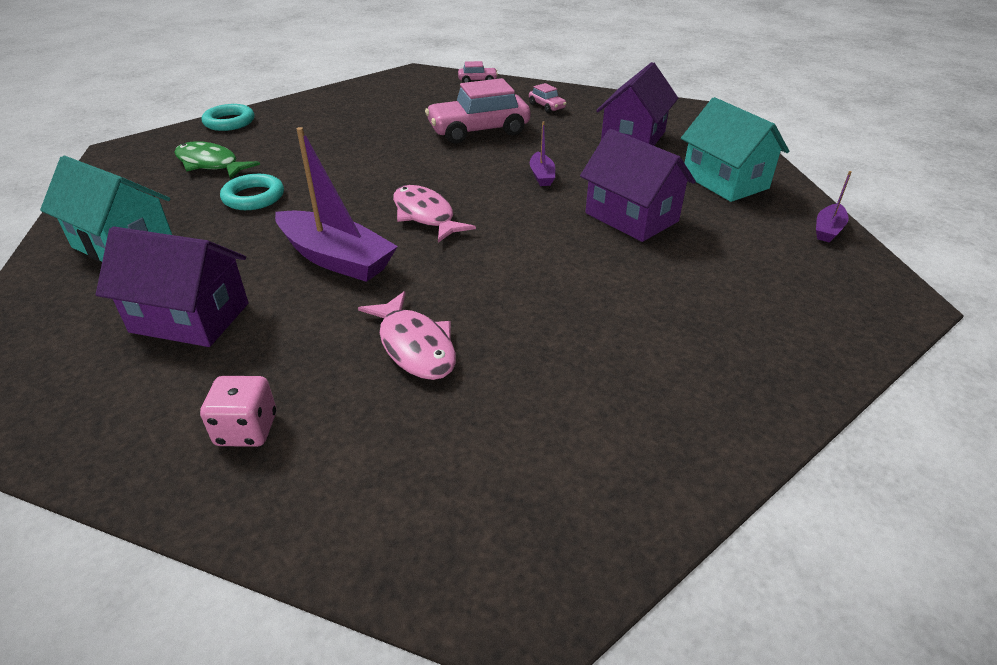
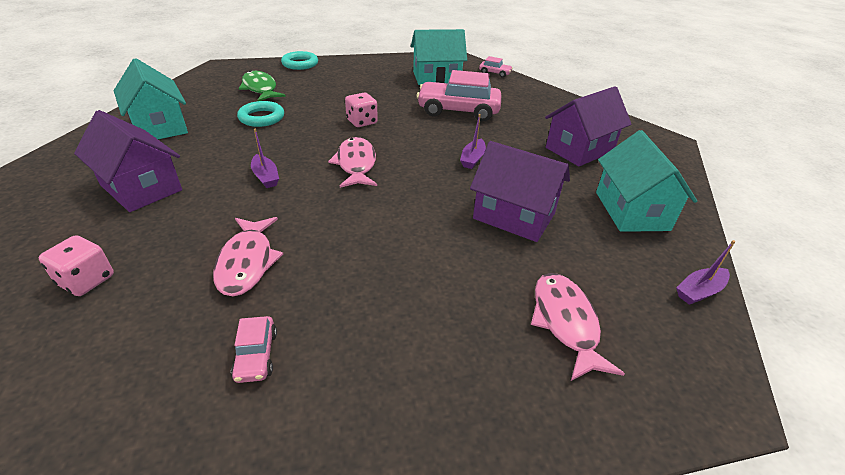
camera: 25 degrees right, 0 degrees up
(336, 258) = (266, 177): purple boat -> purple boat, size x0.49
(383, 170) = (362, 122): none -> pink dice
(418, 100) = (436, 78): none -> turquoise house
(547, 106) = (530, 105): pink car -> pink car (256, 355)
(631, 217) = (514, 216): purple house -> purple house turned 45 degrees counterclockwise
(753, 289) = (565, 322): none -> pink fish

